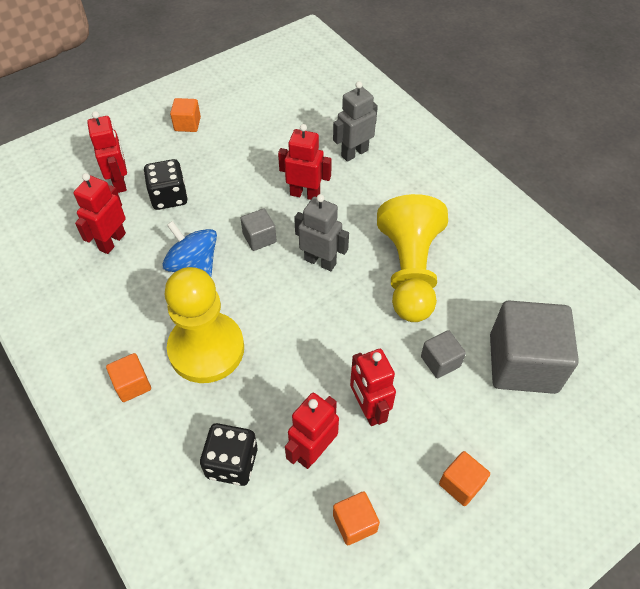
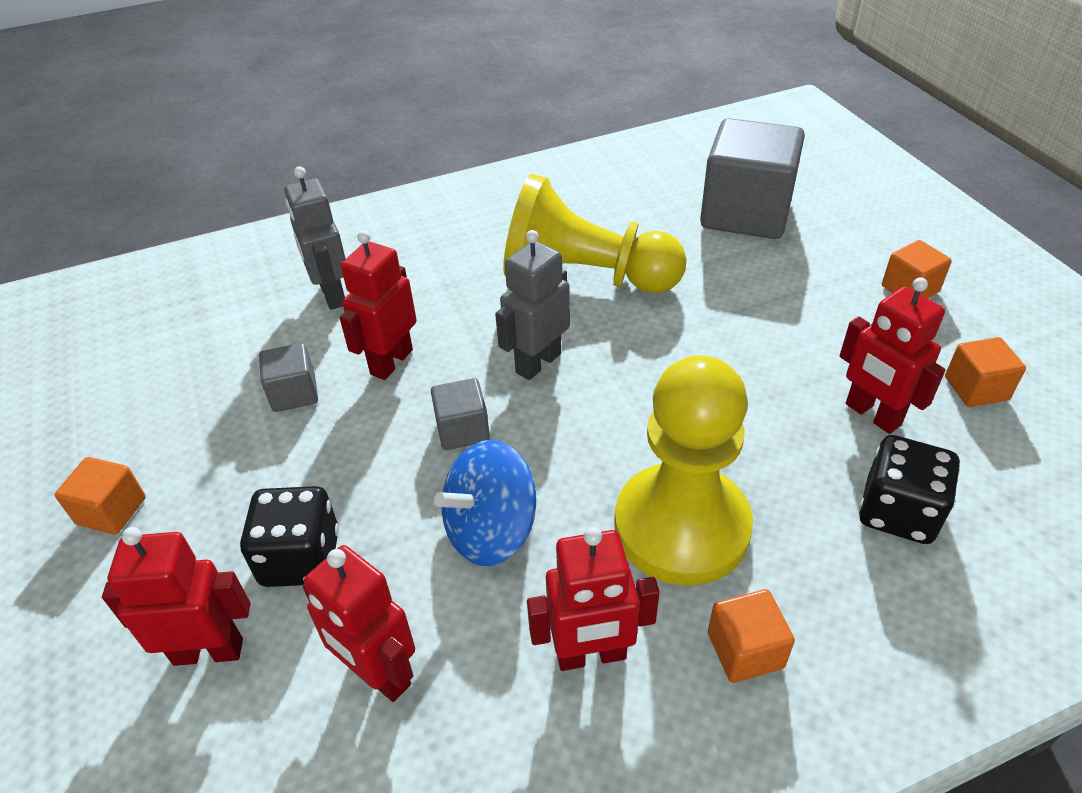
camera: 75 degrees left, 10 degrees down
(368, 409) = (805, 350): red robot -> red robot (591, 655)
(440, 361) = (736, 275): grey cube -> grey cube (294, 393)

